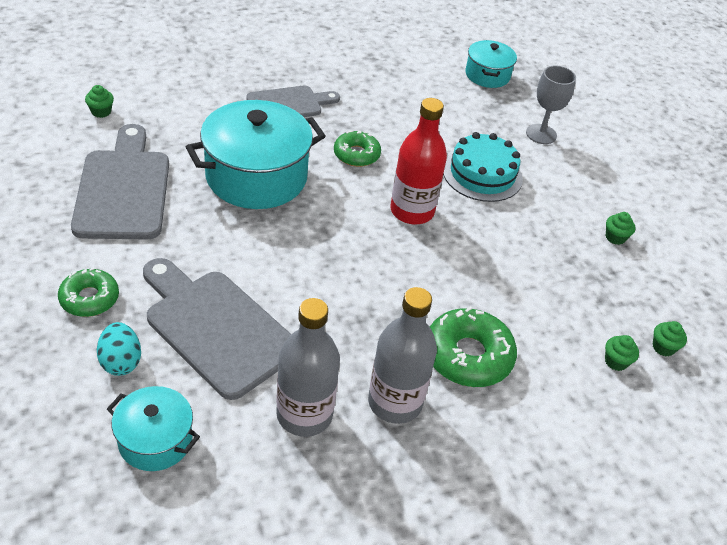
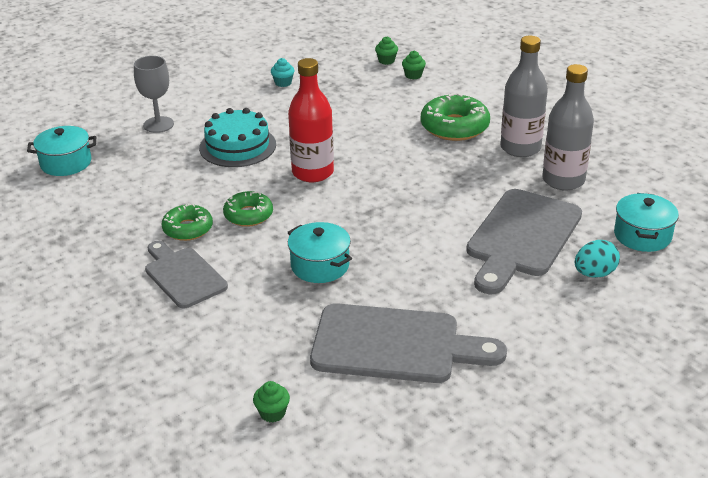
camera: 100 degrees left, 10 degrees down
(89, 298) = (548, 314): green donut -> green donut (188, 229)
(123, 189) = (395, 345): grey cutting board -> grey cutting board turned 150 degrees counterclockwise
(256, 176) = (320, 266): turquoise pot -> turquoise pot, size x0.54
(615, 237) = (283, 83): green cupcake -> turquoise cupcake

